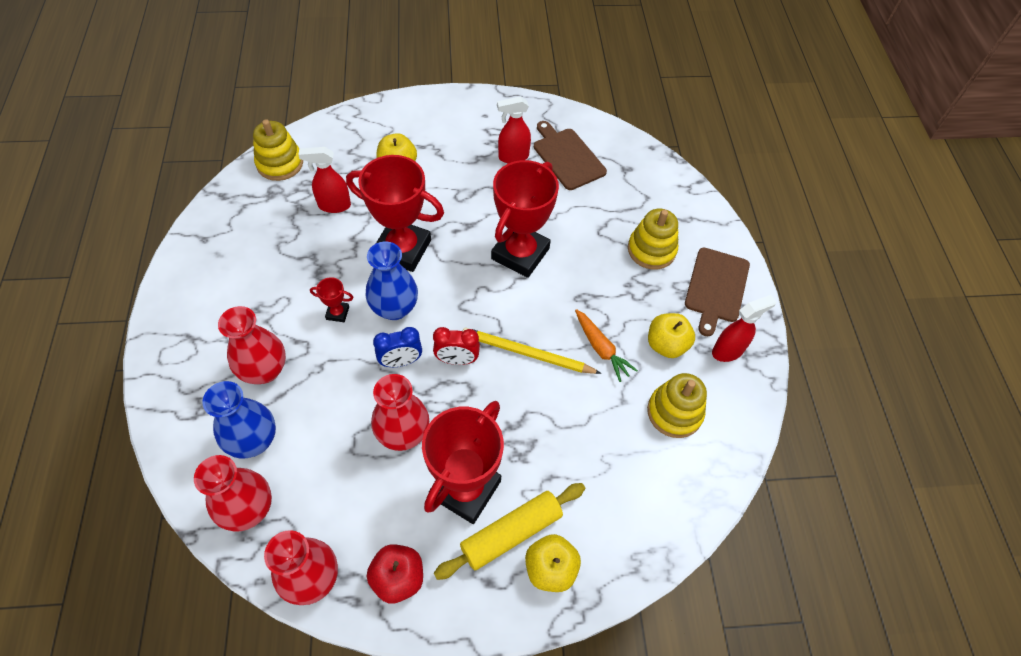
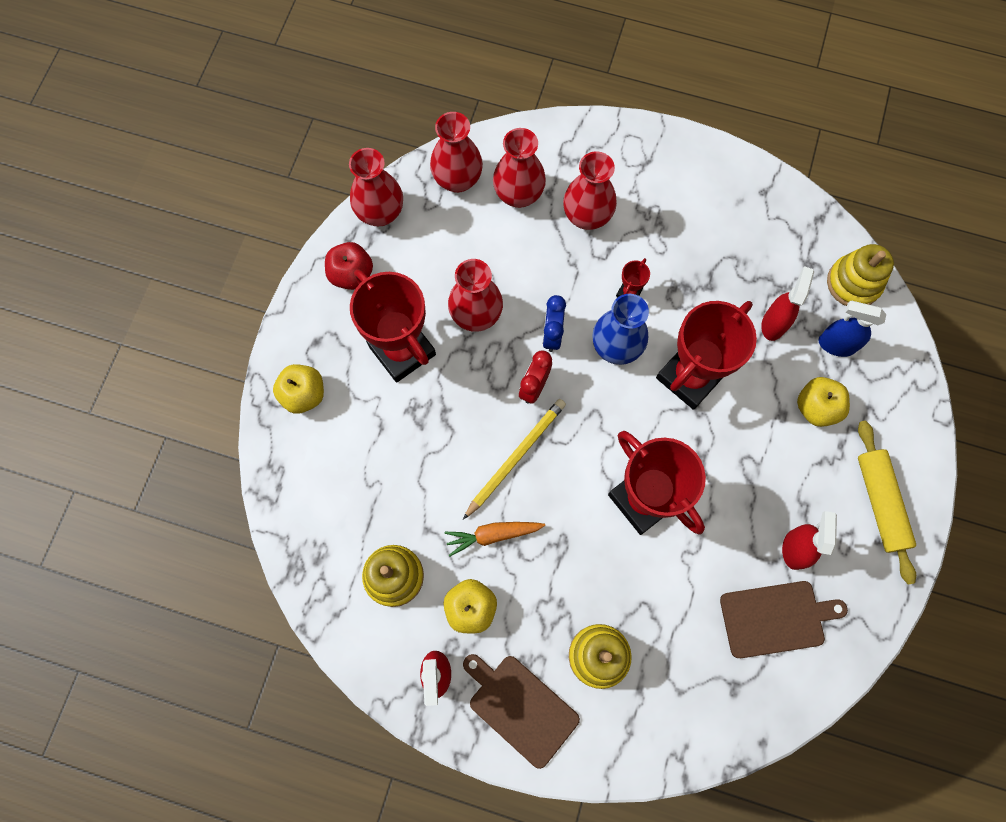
camera: 115 degrees right, 15 degrees up
(254, 440) = (518, 195): blue vase -> red vase
(339, 164) = (835, 345): none -> blue spray bottle
(511, 533) = (347, 374): yellow rolling pin -> yellow rolling pin (880, 503)

